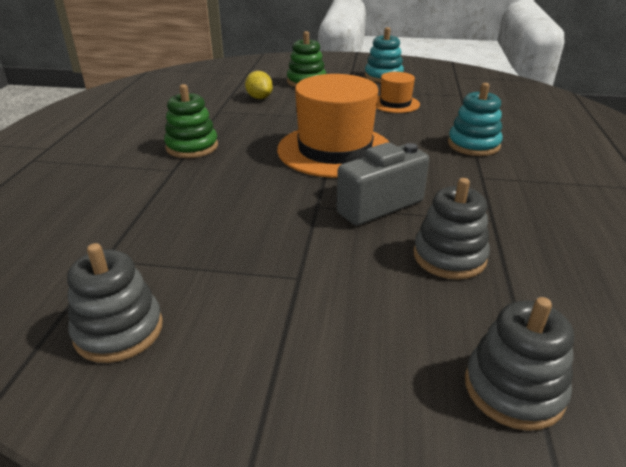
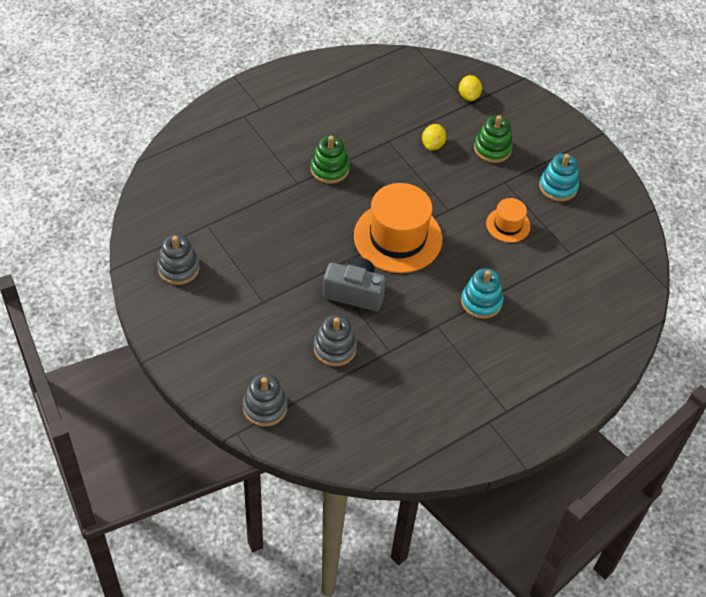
camera: 45 degrees right, 20 degrees up
(240, 71) = (469, 96): none -> yellow lemon

